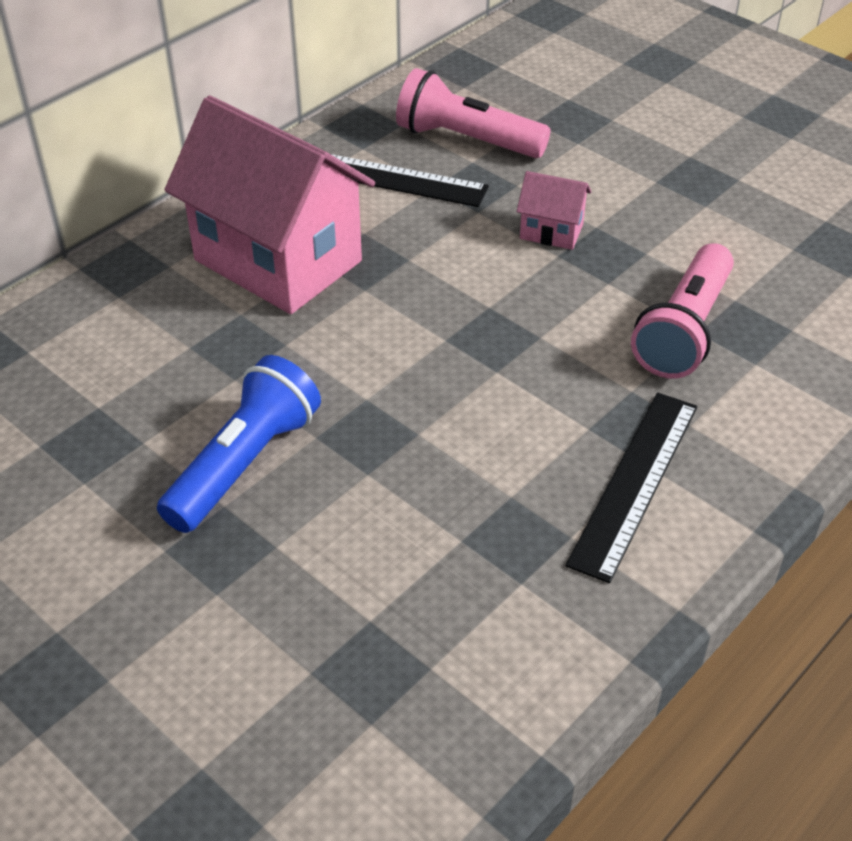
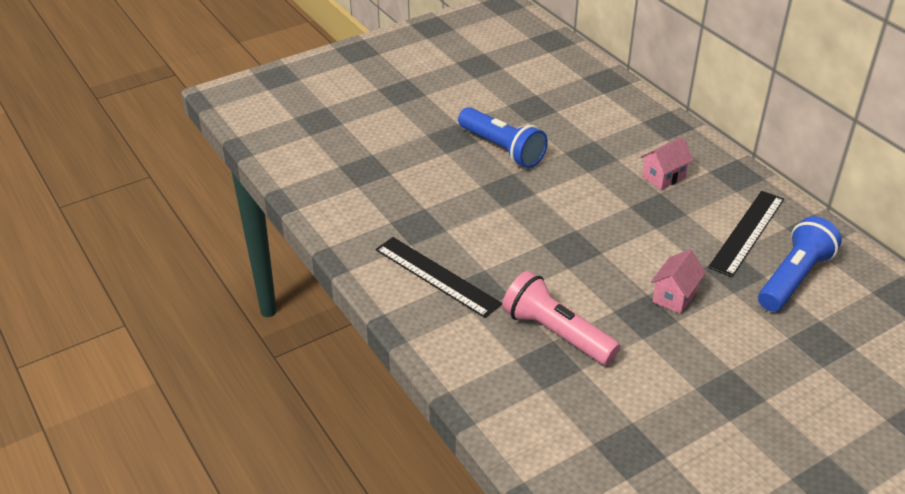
camera: 105 degrees right, 5 degrees down
(278, 260) = (663, 177): pink house -> pink house, size x0.42
(466, 140) = (793, 278): pink flashlight -> blue flashlight

